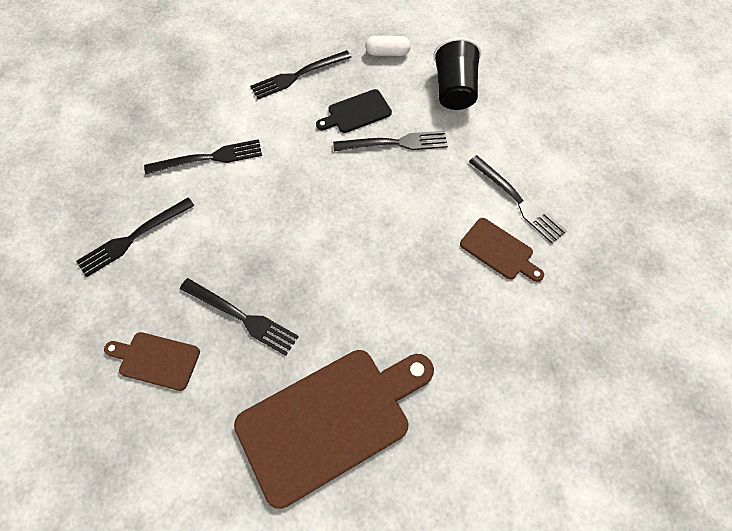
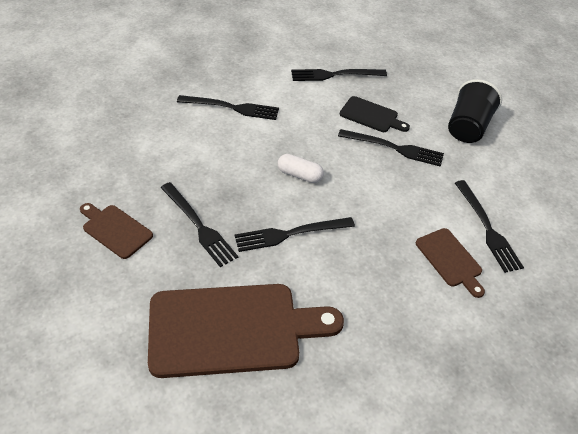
camera: 20 degrees right, 15 degrees down
(133, 238) = (143, 141): black fork -> black fork (290, 234)
(356, 112) = (371, 116): black cutting board -> black cutting board turned 150 degrees counterclockwise
(387, 53) = (420, 82): white capsule -> white capsule (299, 175)

